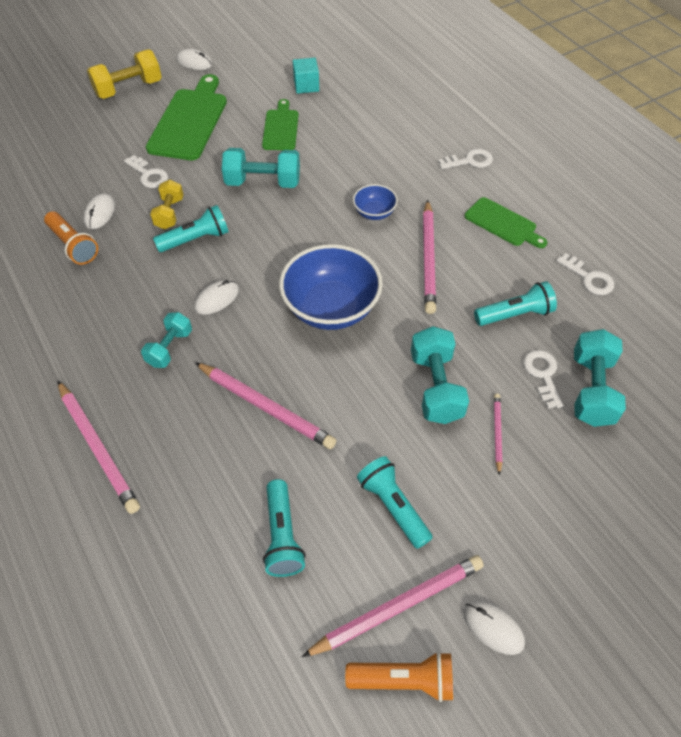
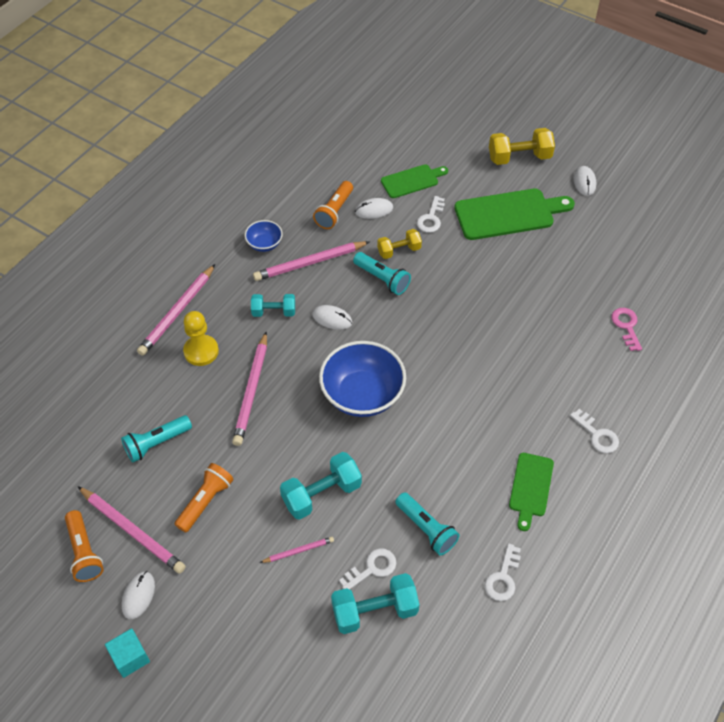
camera: 65 degrees right, 0 degrees up
(129, 89) = (519, 157): yellow dumbbell -> yellow dumbbell turned 45 degrees counterclockwise
(175, 441) = (201, 351): none -> yellow pawn
(263, 182) = (469, 294): turquoise dumbbell -> none
(281, 128) = (543, 278): green cutting board -> green cutting board (412, 181)
(306, 86) = (612, 272): turquoise cube -> turquoise cube (130, 657)
(369, 100) = (626, 326): none -> pink key
(374, 213) = (483, 385): blue bowl -> blue bowl (264, 244)
(393, 506) = (205, 501): turquoise flashlight -> orange flashlight
(428, 259) = (453, 443): pink pencil -> pink pencil (310, 263)

